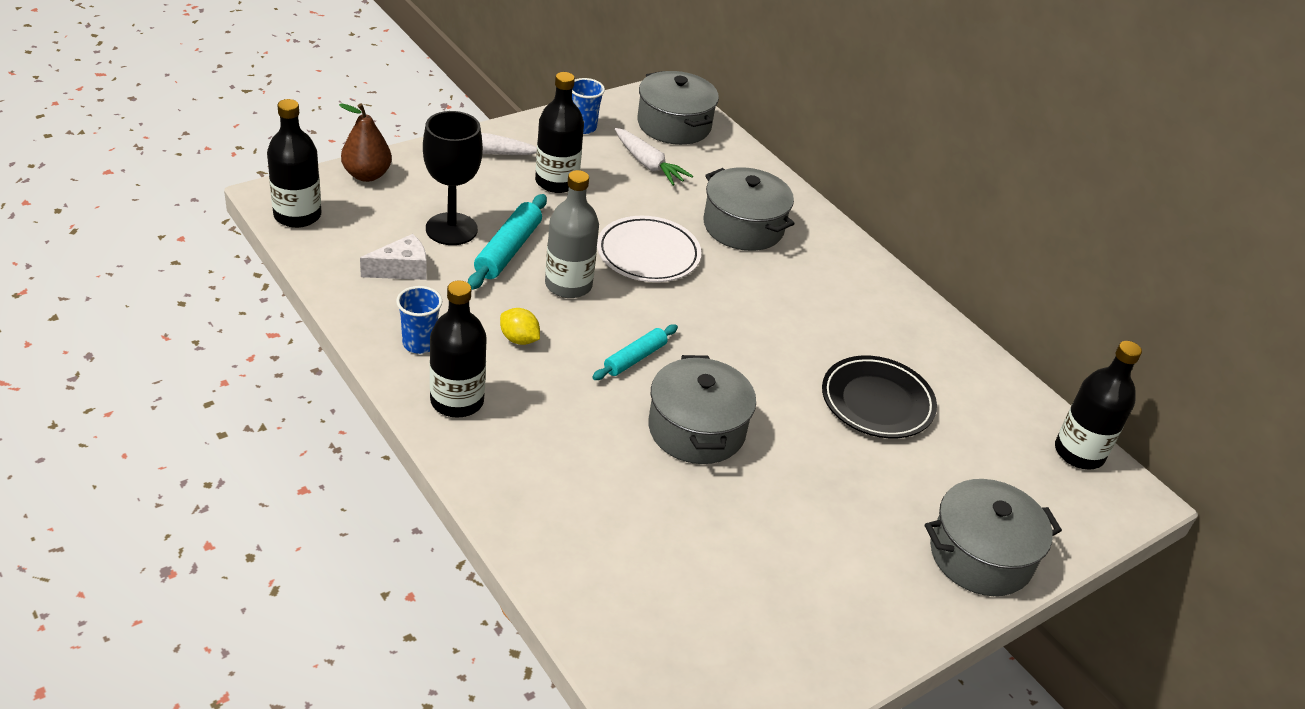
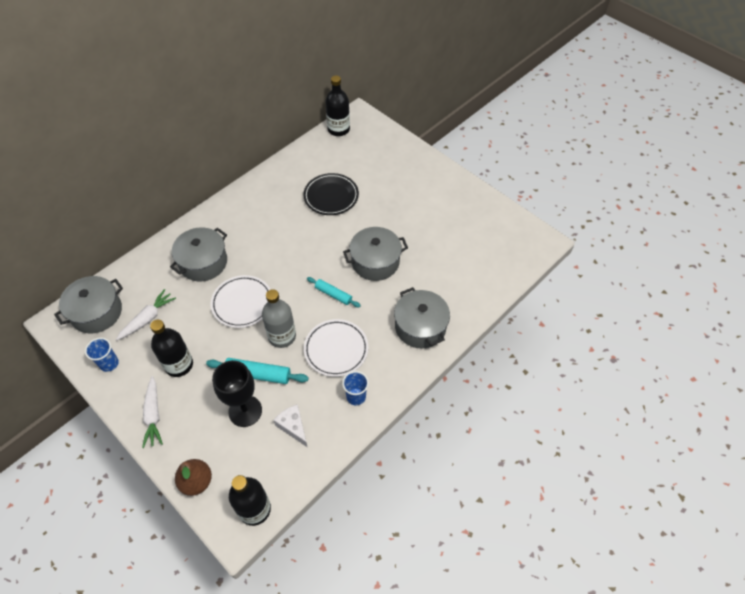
camera: 95 degrees left, 15 degrees up
(457, 401) = (393, 366): black bottle -> none
(519, 339) = (336, 349): yellow lemon -> white plate
(980, 555) = (411, 160): grey pot -> grey pot (420, 326)

